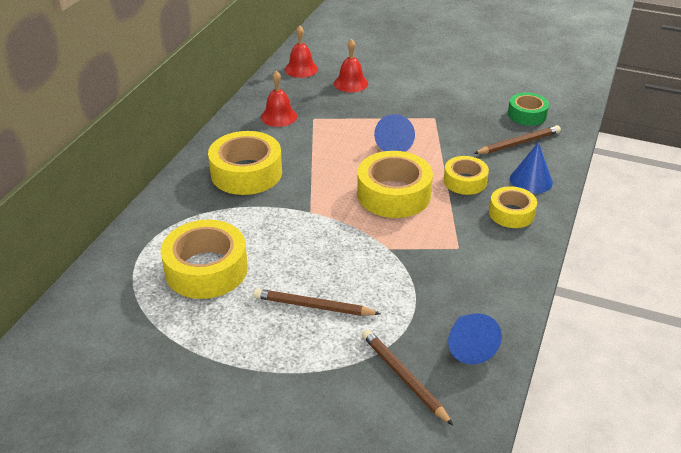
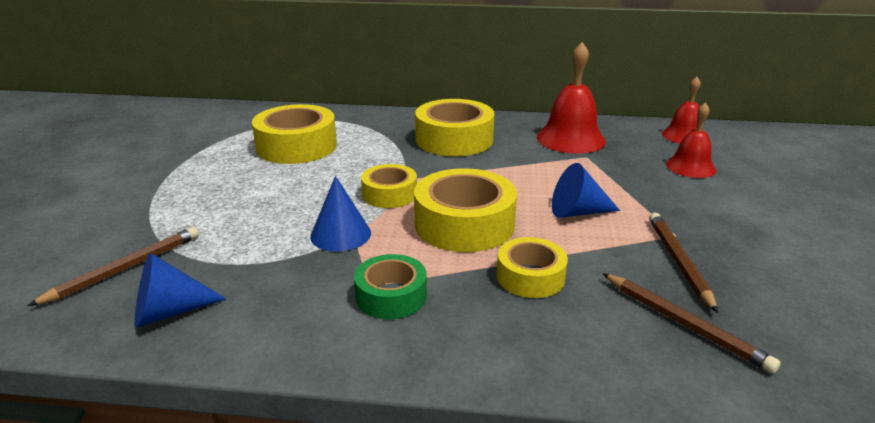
camera: 75 degrees right, 10 degrees down
(278, 116) = (570, 139): red bell -> red bell, size x1.57
(313, 306) = (246, 201): brown pencil -> brown pencil (679, 261)
(511, 213) = (472, 329): yellow tape -> yellow tape (389, 194)
(527, 115) = (791, 328): green tape -> green tape (391, 296)
(531, 180) = (579, 346): blue cone -> blue cone (340, 234)

